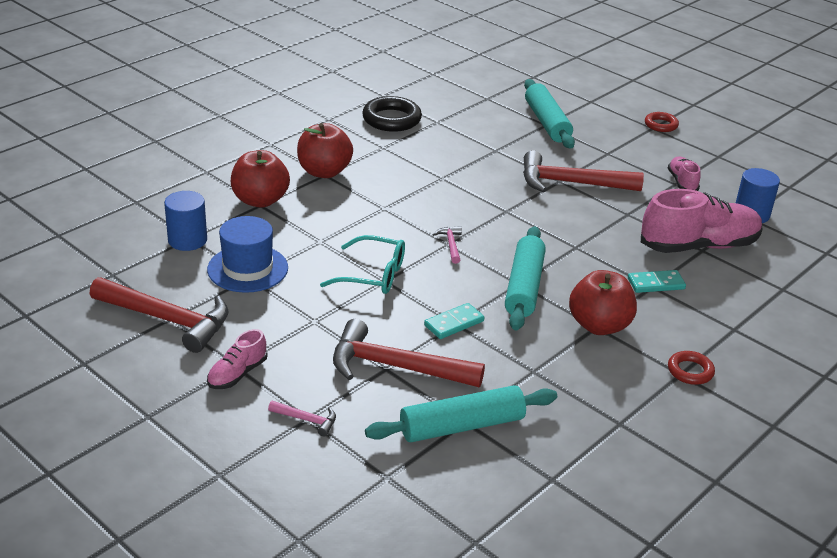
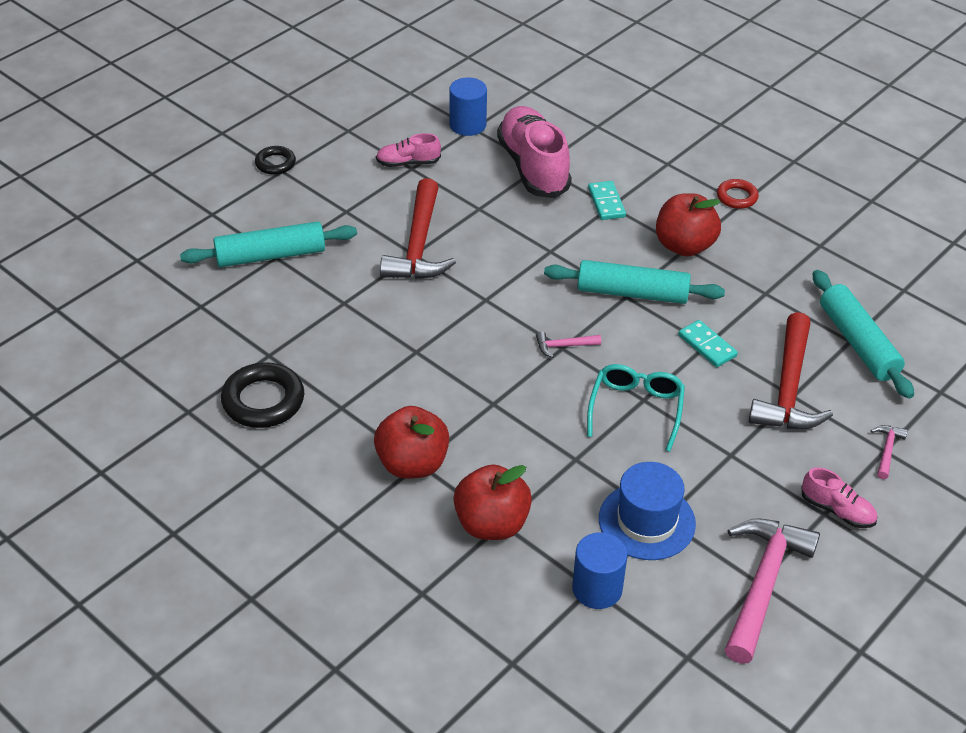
camera: 90 degrees left, 10 degrees up
(168, 320) = (763, 584): red hammer -> pink hammer
(661, 125) = (275, 163): red ring -> black ring

